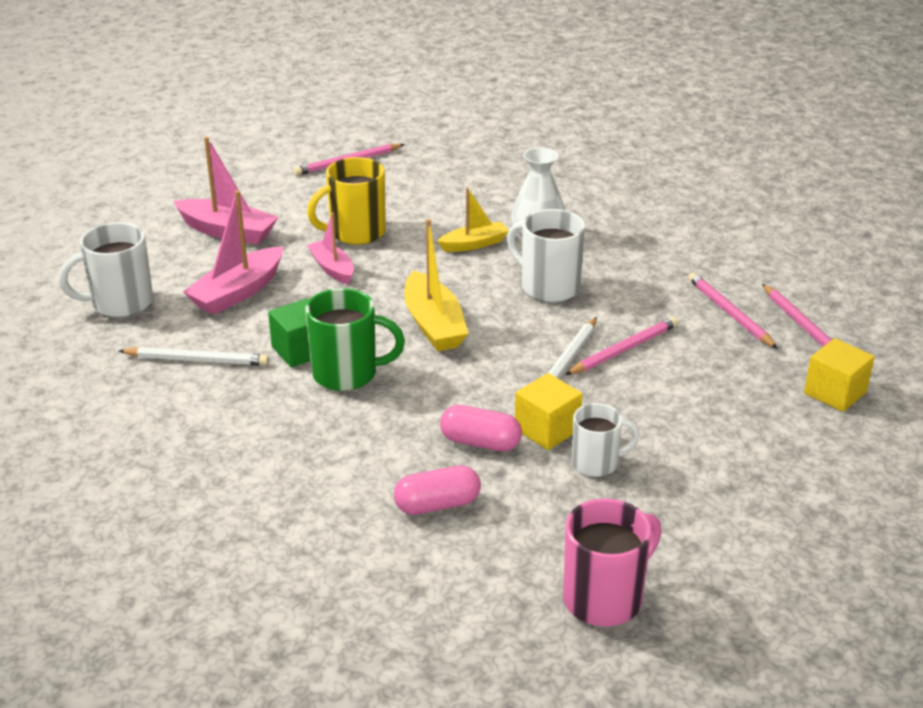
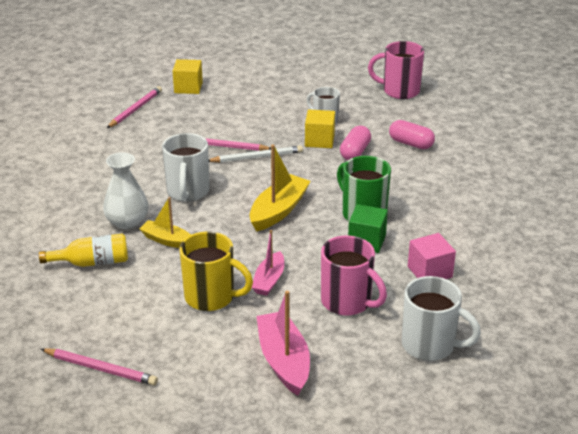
camera: 130 degrees left, 0 degrees up
(196, 360) = (429, 272): white pencil -> pink cube
(238, 292) = (347, 302): pink boat -> pink mug
(480, 442) = (355, 152): pink capsule -> pink capsule turned 45 degrees clockwise
(493, 199) = (92, 262): none -> yellow bottle
(730, 313) = (147, 131): pink pencil -> none

